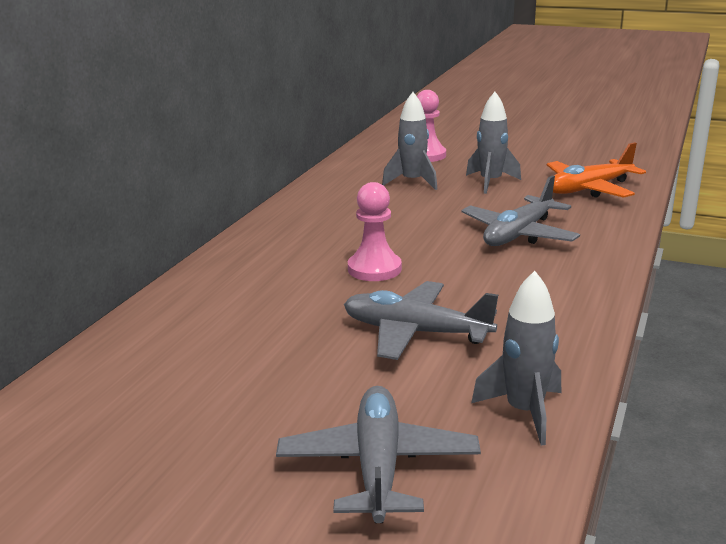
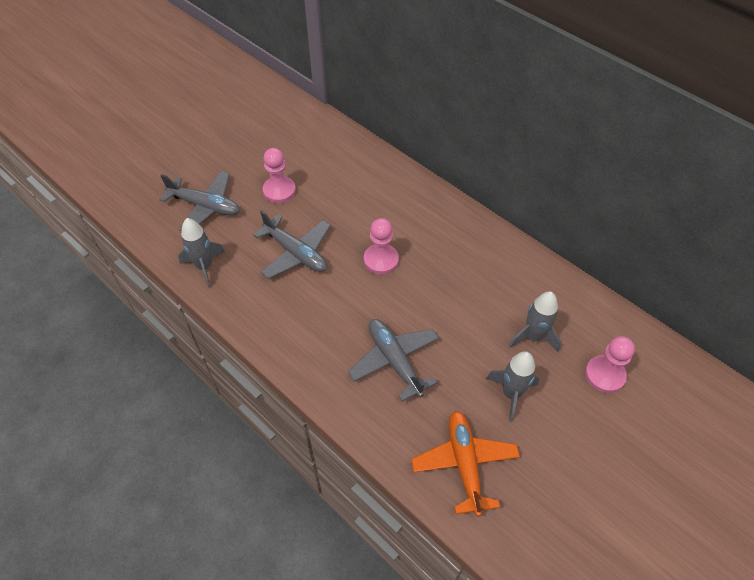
camera: 110 degrees right, 30 degrees up
(282, 386) = (279, 190): none -> pink pawn
(415, 332) = (296, 253): grey plane -> grey plane turned 90 degrees clockwise

